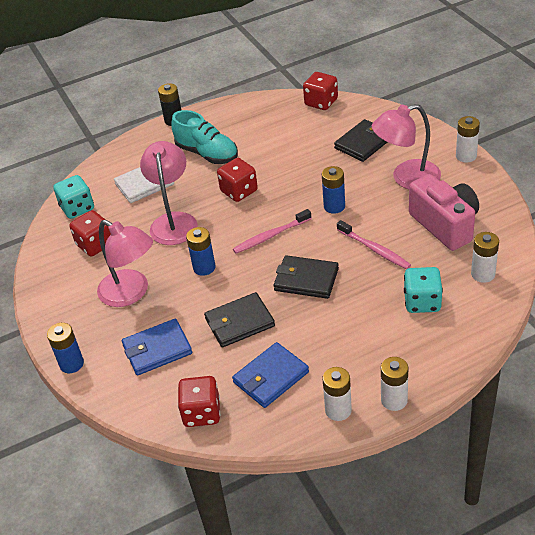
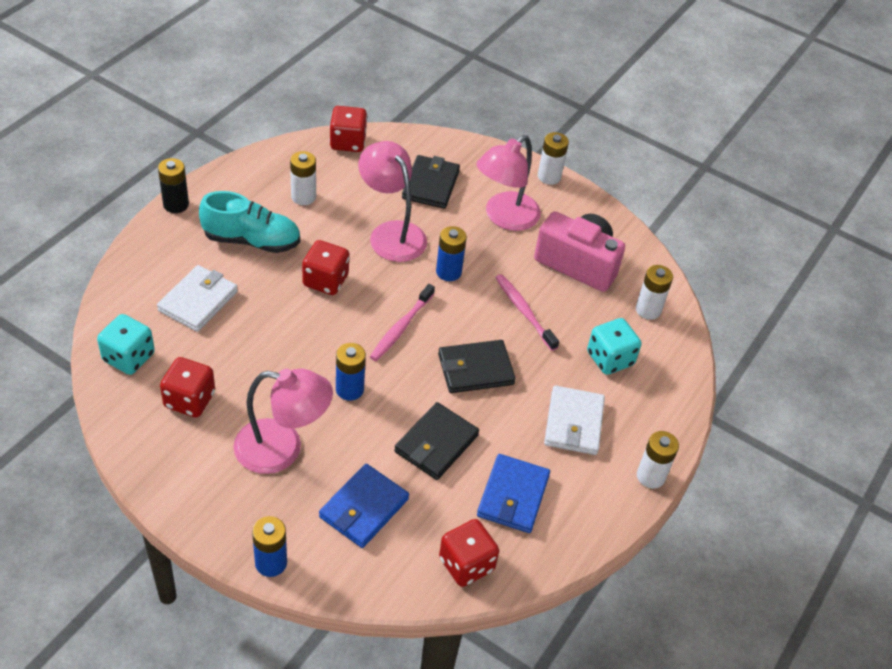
camera: 40 degrees left, 5 degrees up
(174, 221) = (271, 341): pink lamp -> pink lamp (391, 233)
(338, 410) = (604, 507): white battery -> white battery (303, 197)
(357, 340) = (573, 423): none -> white wallet
(374, 249) = (524, 312): pink toothbrush -> pink toothbrush turned 135 degrees counterclockwise

